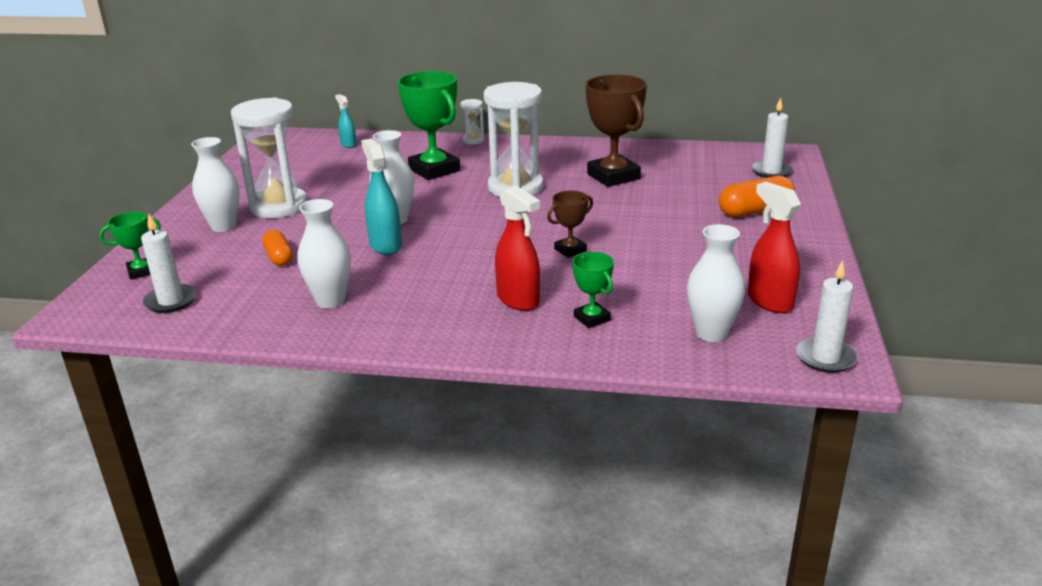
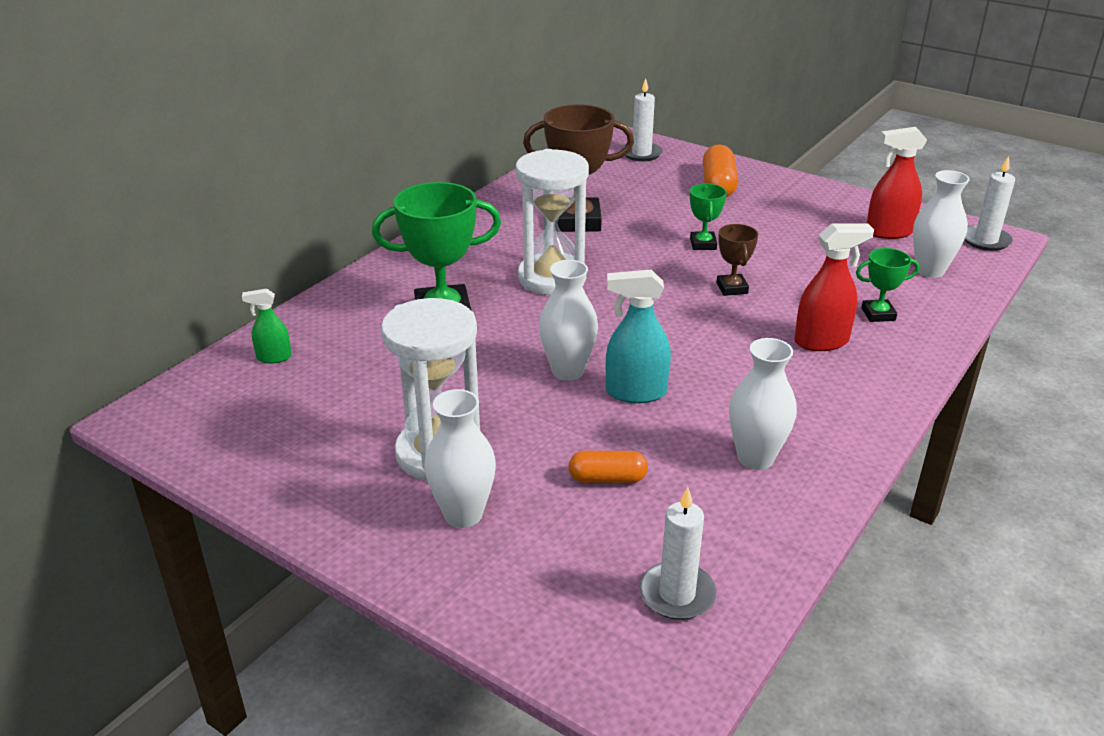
camera: 65 degrees left, 5 degrees up
(141, 272) = (559, 617): green trophy -> green trophy (703, 244)
(348, 144) = (274, 357): turquoise spray bottle -> green spray bottle
(473, 140) = (378, 269): white hourglass -> none

